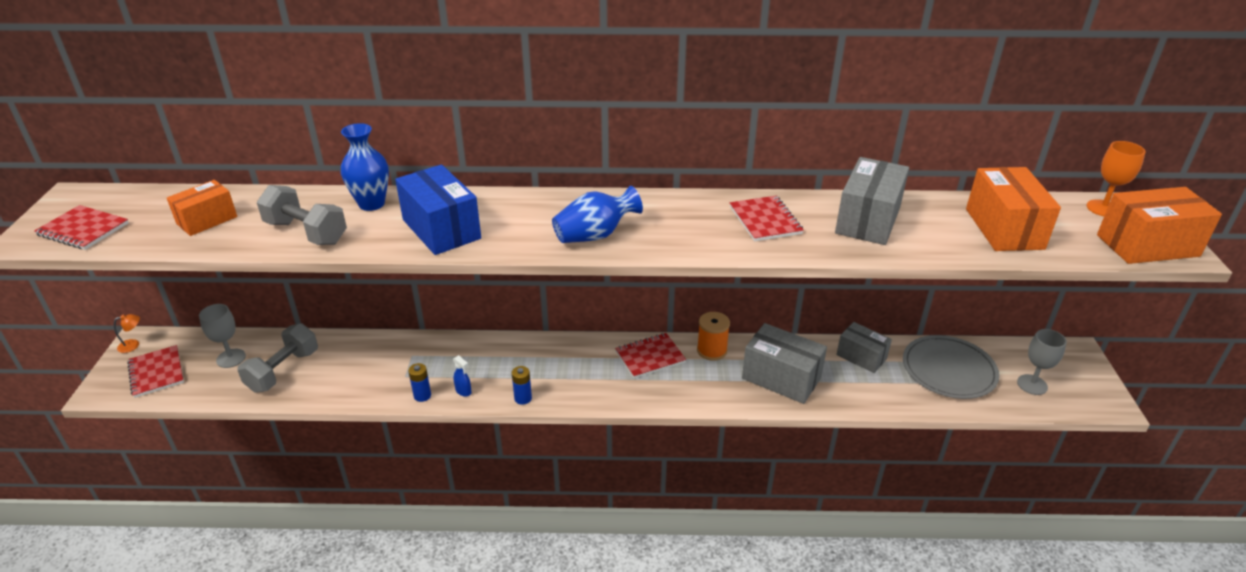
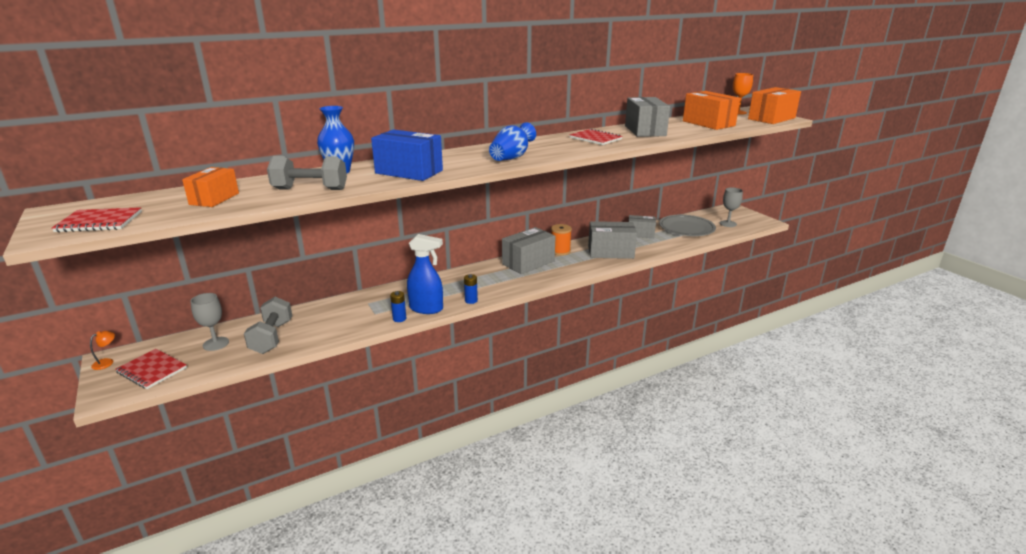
camera: 30 degrees left, 10 degrees down
(463, 391) = (426, 309): blue spray bottle -> blue spray bottle, size x2.31
(650, 357) = (528, 263): red notebook -> grey box

